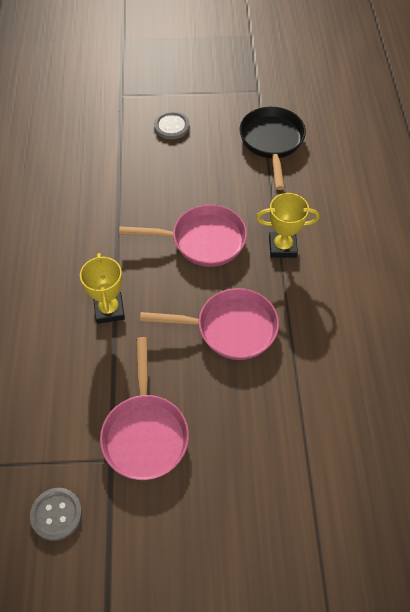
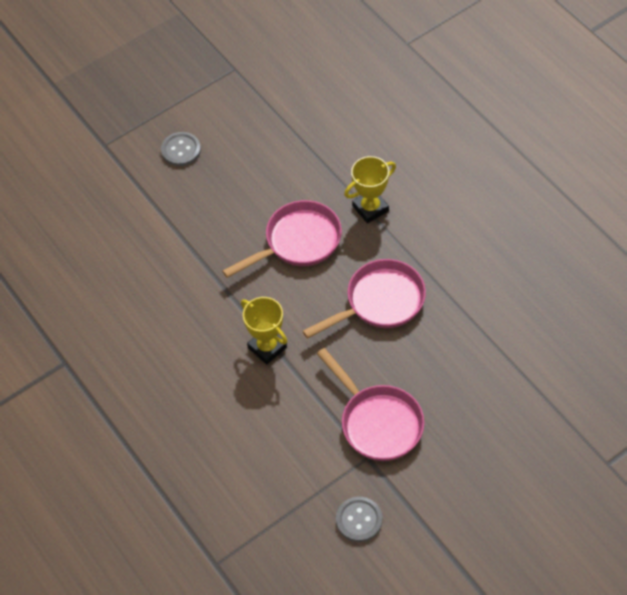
camera: 30 degrees left, 0 degrees up
(272, 142) = (287, 115): black pan -> none

